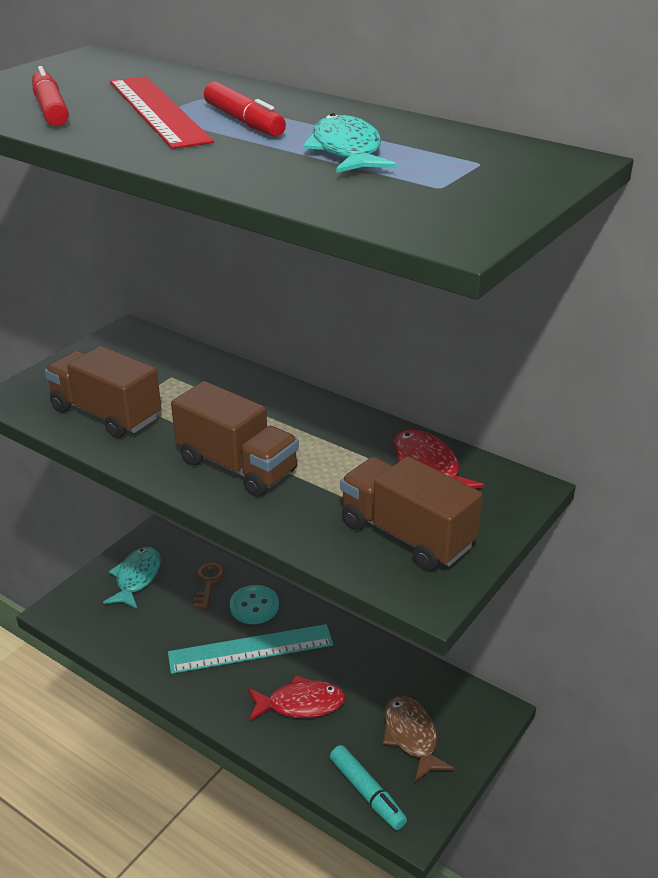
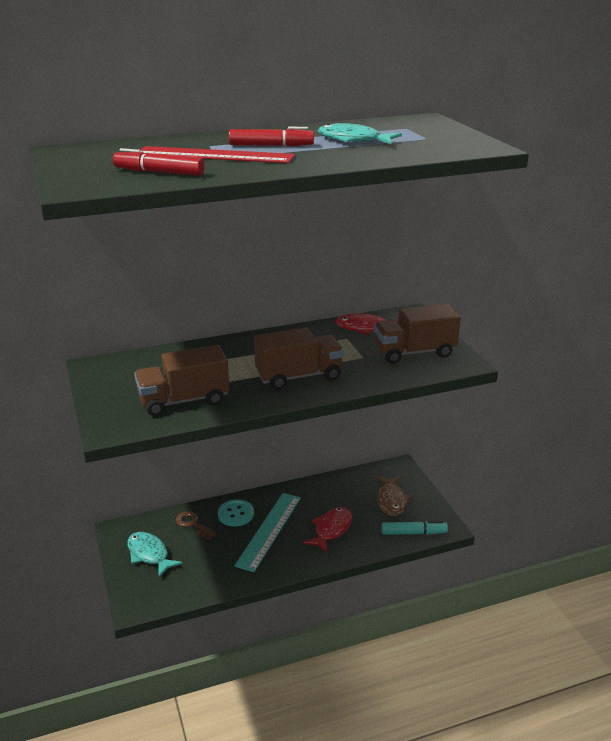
camera: 55 degrees left, 5 degrees down
(411, 736) = (391, 501): brown fish -> brown fish turned 105 degrees counterclockwise

